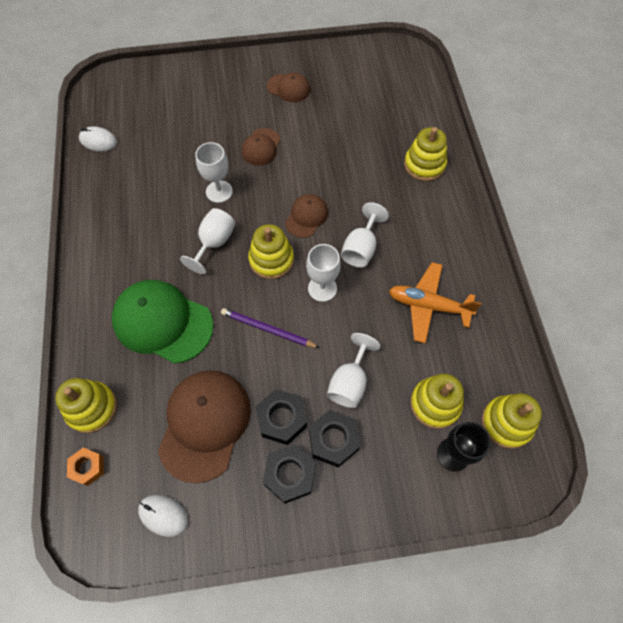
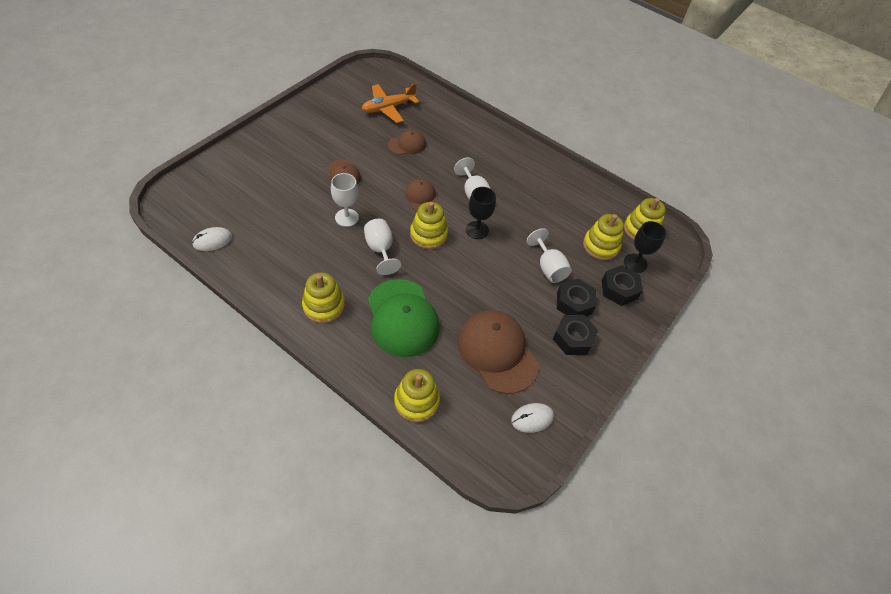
camera: 50 degrees left, 10 degrees down
(87, 467) = (456, 435): orange nut -> none
(162, 322) = (402, 318): green cap -> green cap turned 90 degrees counterclockwise
(267, 329) = (472, 274): purple pencil -> none
(282, 419) = (535, 314): black nut -> black nut (619, 289)
(288, 88) = (320, 129): brown cap -> brown cap (407, 144)
(322, 288) = (477, 230): white goblet -> black goblet
(424, 165) = (457, 127): yellow stacking toy -> yellow stacking toy (324, 306)
(428, 306) = (543, 200): orange plane -> orange plane (388, 108)

